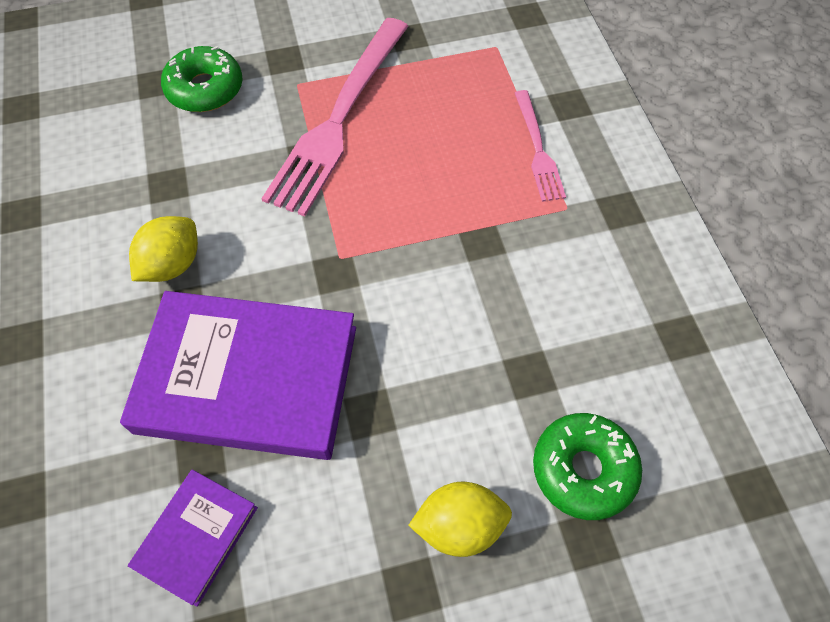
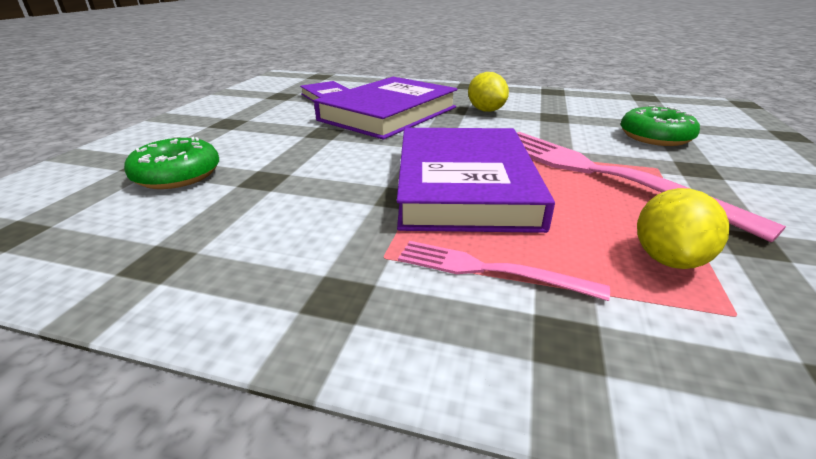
camera: 120 degrees right, 30 degrees down
(427, 204) = (464, 185): none -> purple book
(459, 525) = (229, 137): yellow lemon -> yellow lemon (668, 258)

